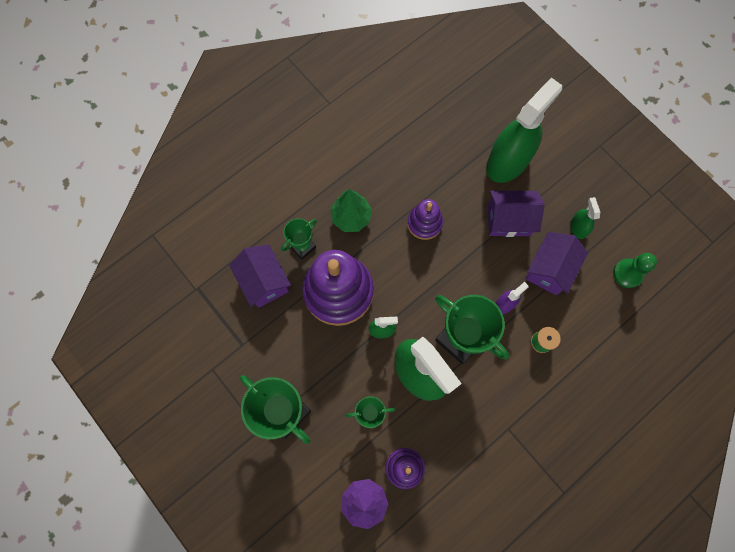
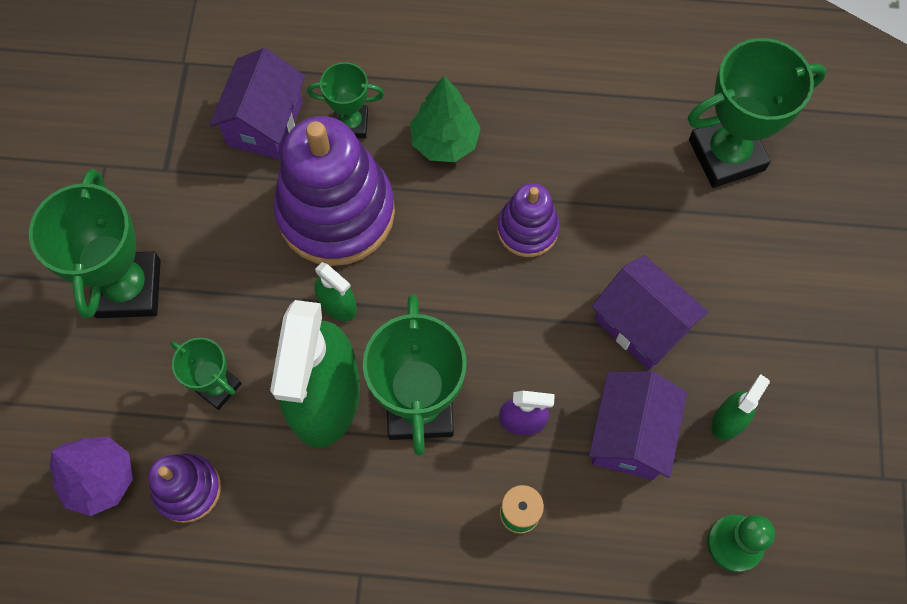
camera: 45 degrees right, 5 degrees down
(469, 117) = (726, 155): none -> green trophy
(508, 161) = (720, 252): green spray bottle -> none
(549, 269) = (630, 435): purple house -> purple house turned 60 degrees counterclockwise

